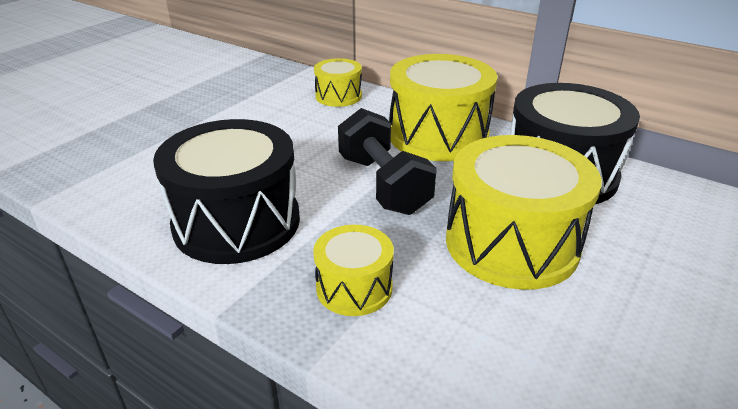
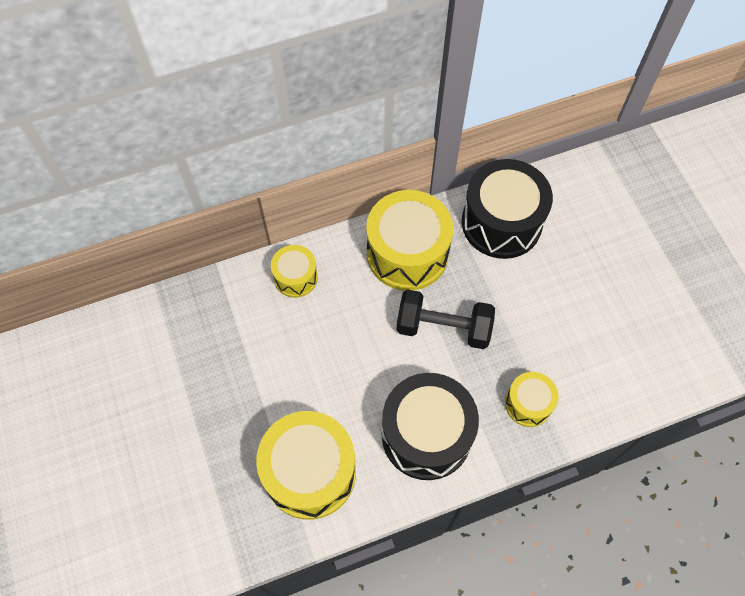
camera: 55 degrees left, 30 degrees up
(511, 243) = (544, 302): yellow drum -> yellow drum (310, 472)

